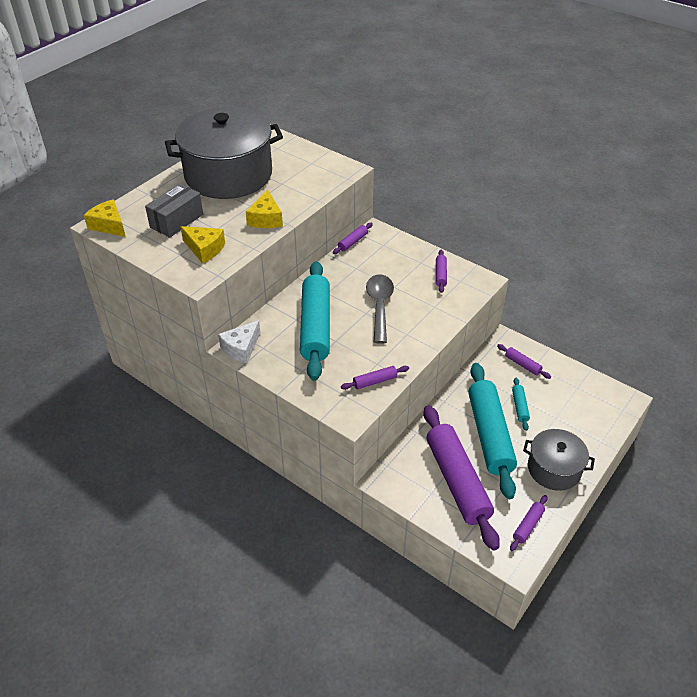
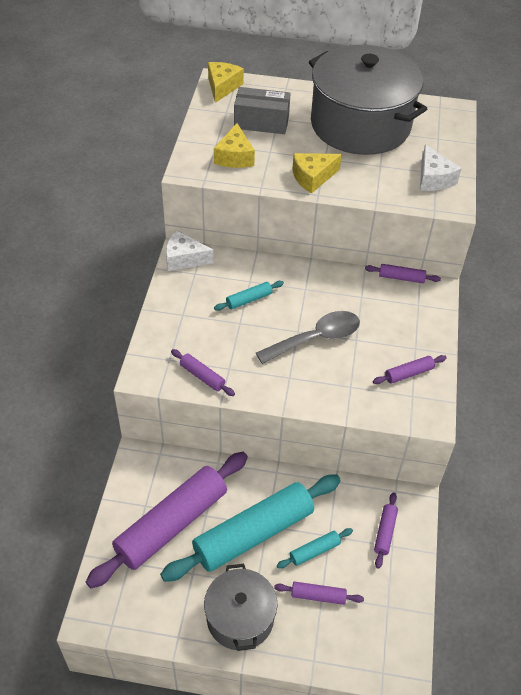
camera: 60 degrees right, 5 degrees up
(315, 327) = (249, 299): turquoise rolling pin -> turquoise rolling pin, size x0.42
(316, 166) = (433, 178): none -> white cheese
(527, 526) = (145, 614): purple rolling pin -> purple rolling pin (318, 596)

